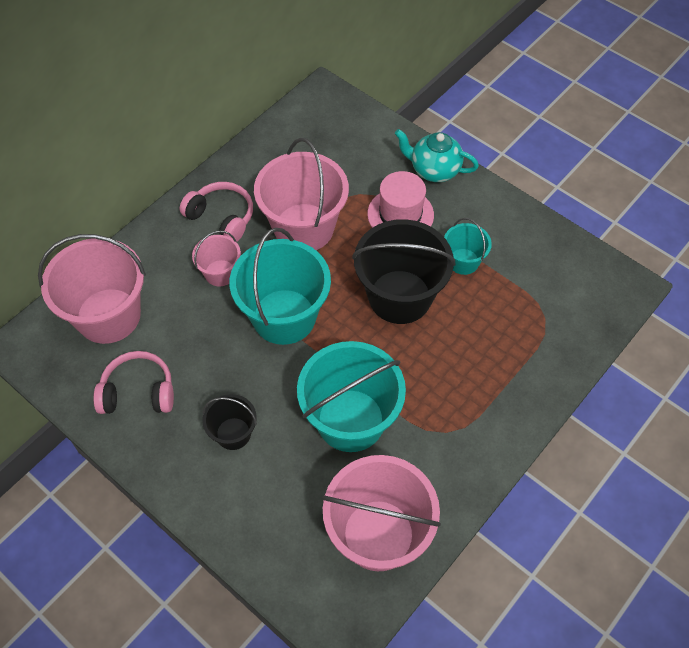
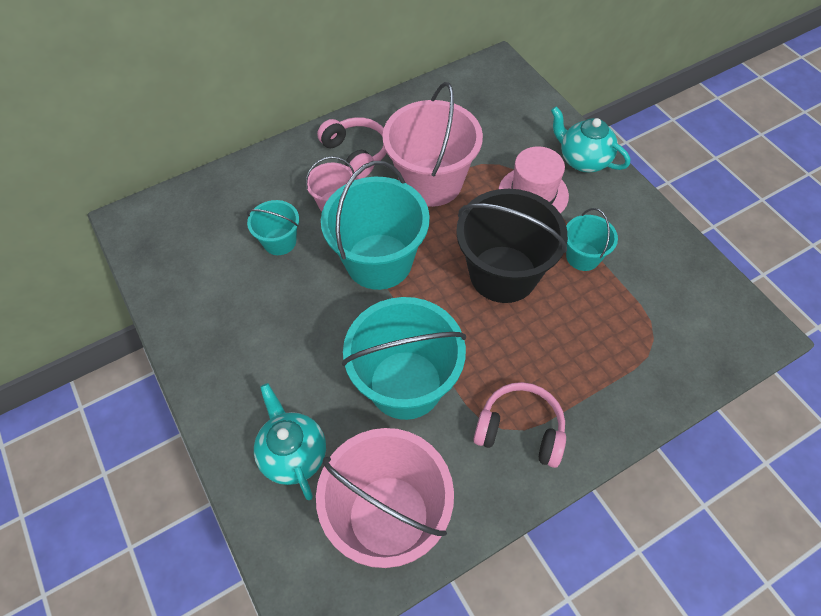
camera: 20 degrees right, 0 degrees up
(108, 316) = (215, 215): pink bucket -> none
(138, 392) = (211, 293): pink headphones -> pink headphones (520, 430)
(183, 324) = (279, 241): none -> turquoise bucket
(233, 433) = (283, 361): black bucket -> none
(276, 511) = (293, 454): none -> turquoise teapot

